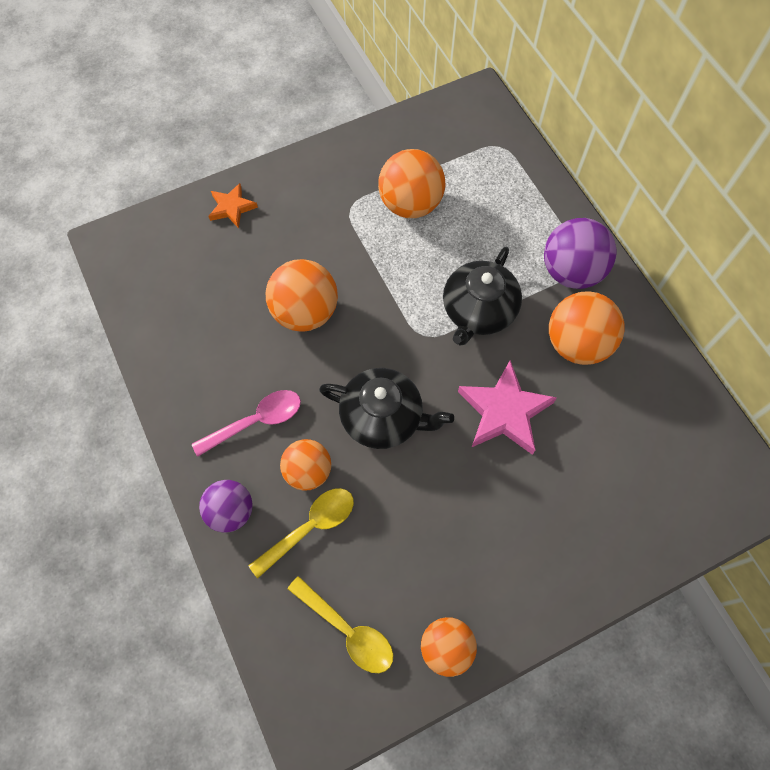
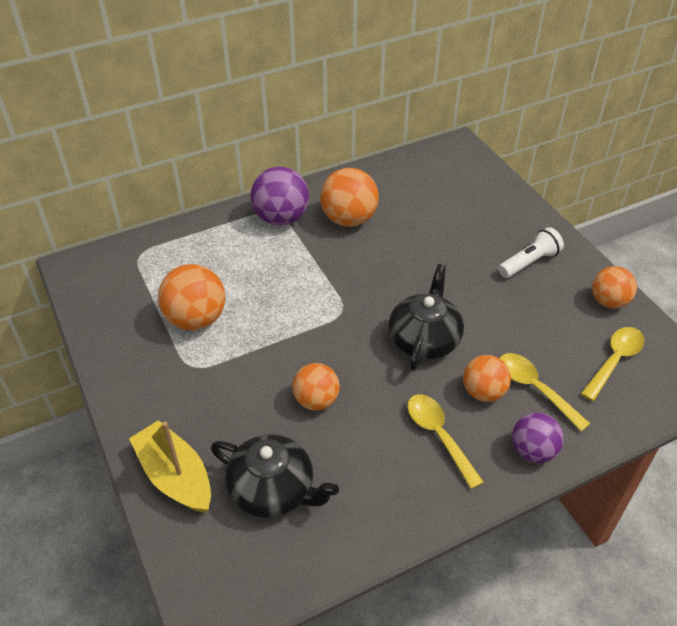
camera: 90 degrees left, 20 degrees down
(232, 207) = (175, 476): orange star -> yellow boat
(256, 421) = (439, 436): pink spoon -> yellow spoon
(305, 312) = (316, 400): orange ball -> orange ball, size x0.66
(478, 310) = (317, 275): black teapot -> black teapot (273, 489)
(504, 412) = (412, 263): pink star -> none
(514, 556) = (529, 262): none -> white flashlight

